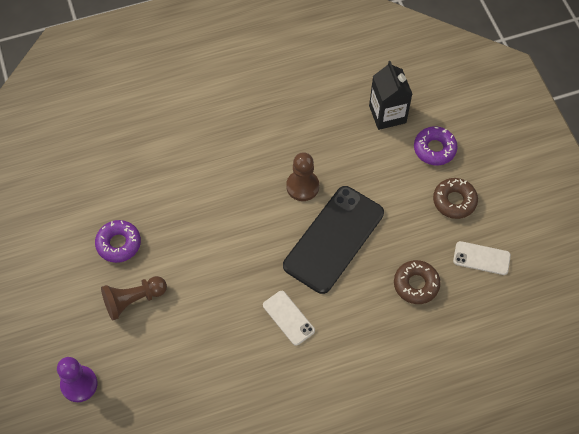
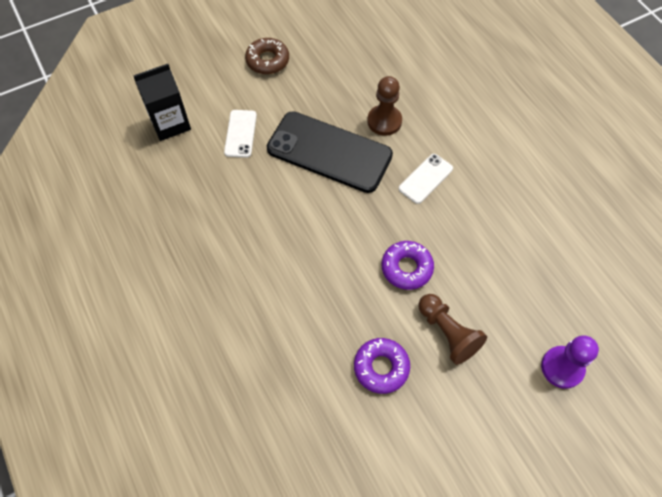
camera: 100 degrees left, 0 degrees up
(302, 186) = (271, 188): brown pawn -> brown pawn (384, 121)
(416, 284) = (363, 81): brown donut -> none
(434, 149) = (209, 80): purple donut -> purple donut (406, 268)
(481, 258) = (325, 37): white phone -> white phone (240, 133)

